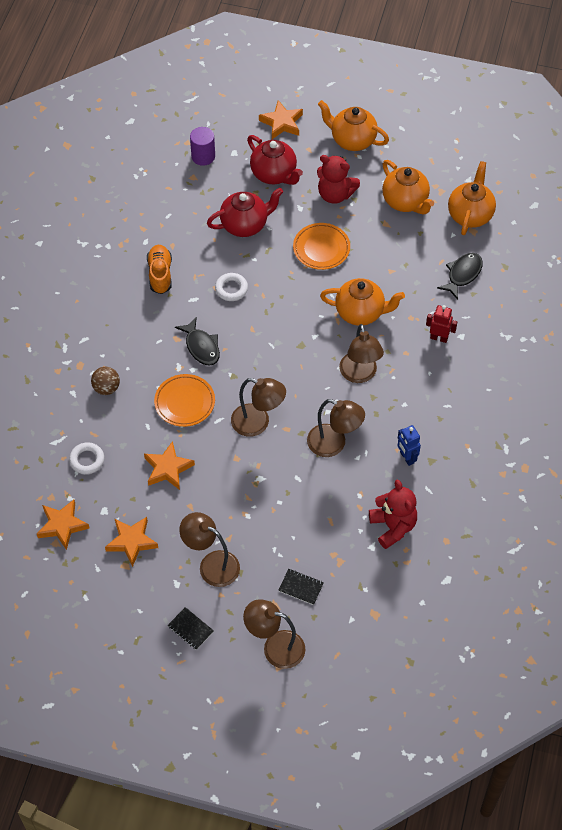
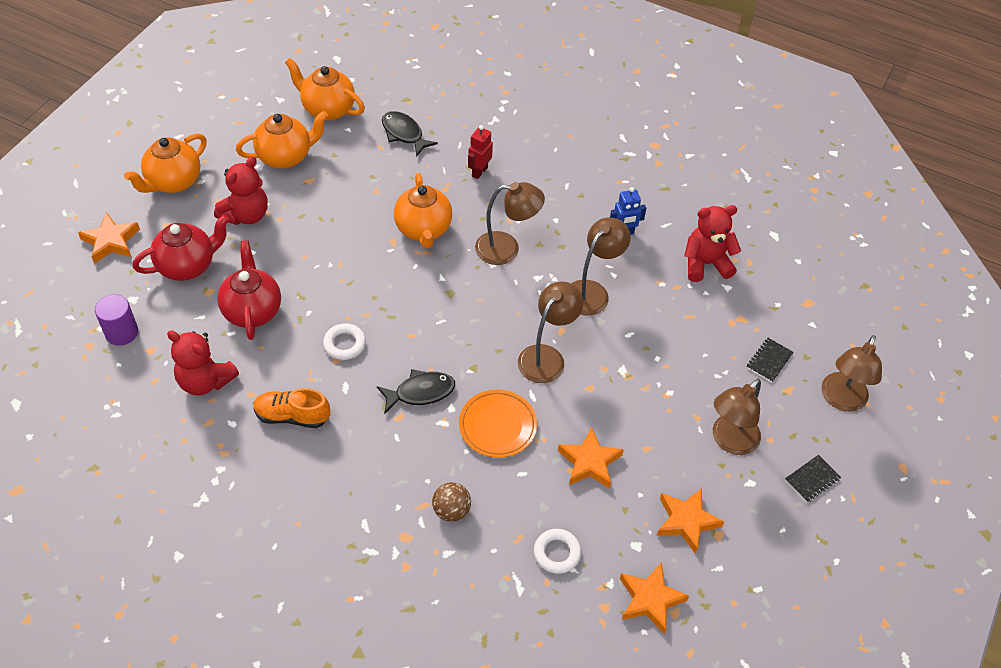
camera: 80 degrees left, 5 degrees down
(176, 216) = (205, 381): none -> red teddy bear
(321, 248) = (319, 245): orange plate -> none
(360, 312) = (423, 229): orange teapot -> orange teapot turned 150 degrees clockwise

